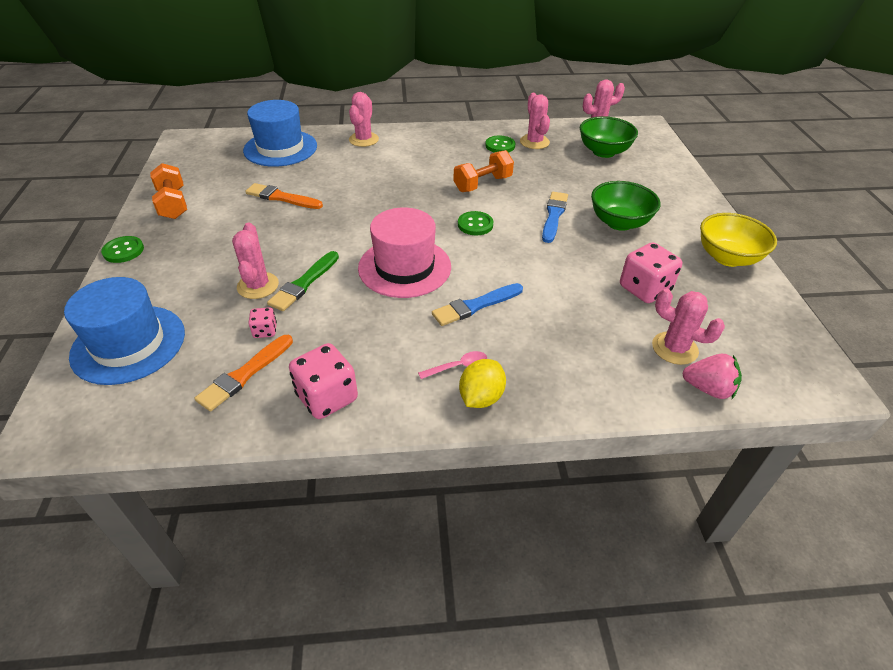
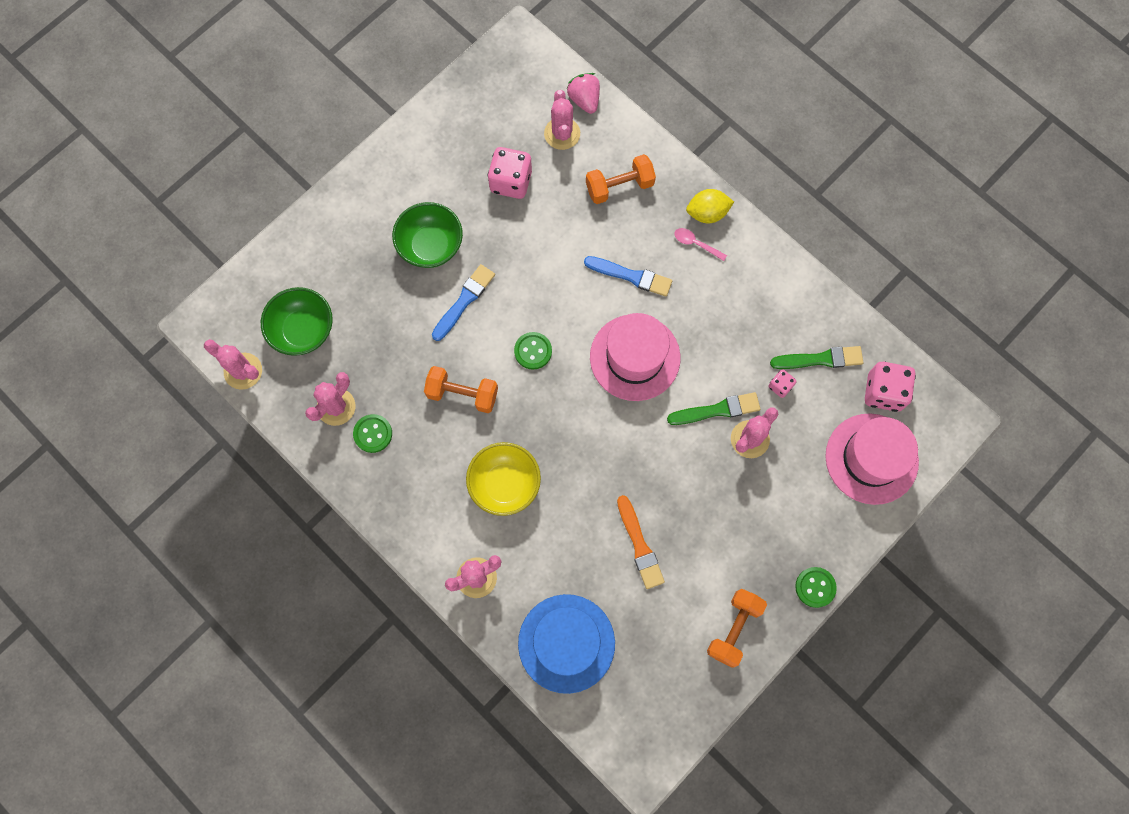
camera: 130 degrees left, 30 degrees up
(128, 344) = (871, 458): blue hat -> pink hat
(244, 374) = (820, 359): orange brush -> green brush
(327, 397) = (788, 295): pink dice -> pink dice (883, 392)
(554, 215) = (464, 301): blue brush -> blue brush turned 150 degrees clockwise
(576, 352) = (619, 186): none -> orange dumbbell
(727, 257) = (416, 147): yellow bowl -> yellow bowl (505, 484)

